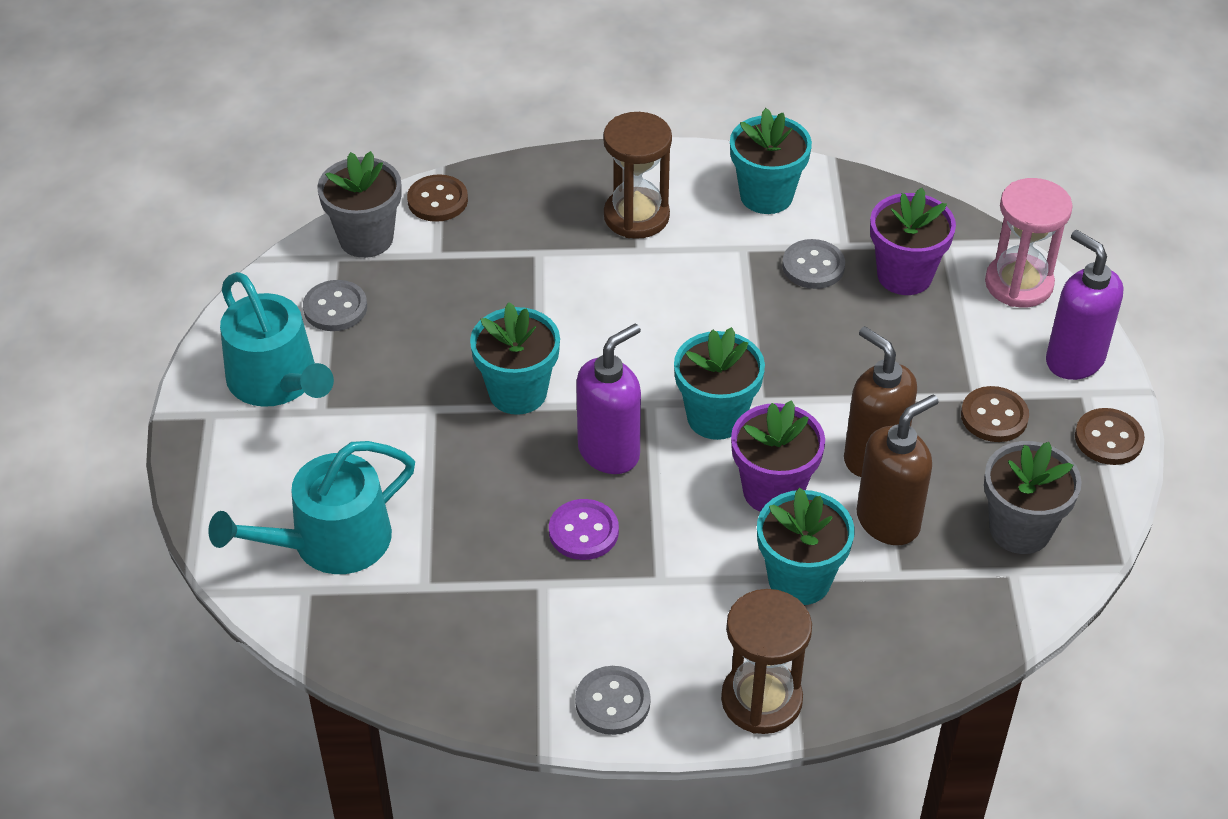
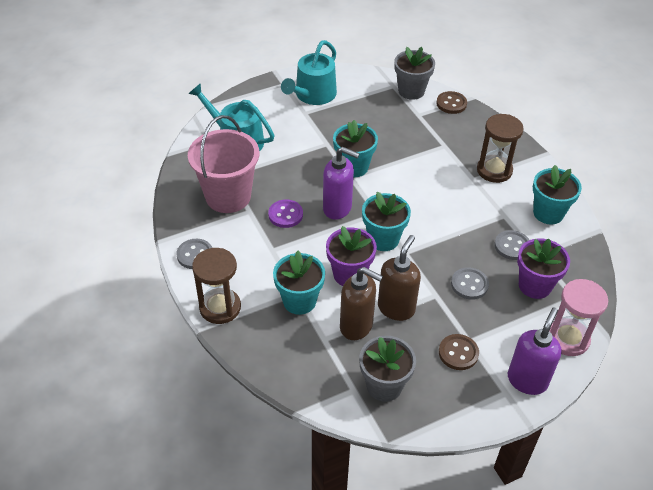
camera: 65 degrees right, 0 degrees up
(335, 308) = (364, 96): grey button -> grey button (469, 284)
(485, 604) = (228, 196): none -> pink bucket
(1108, 439) = (477, 412): brown button -> none

